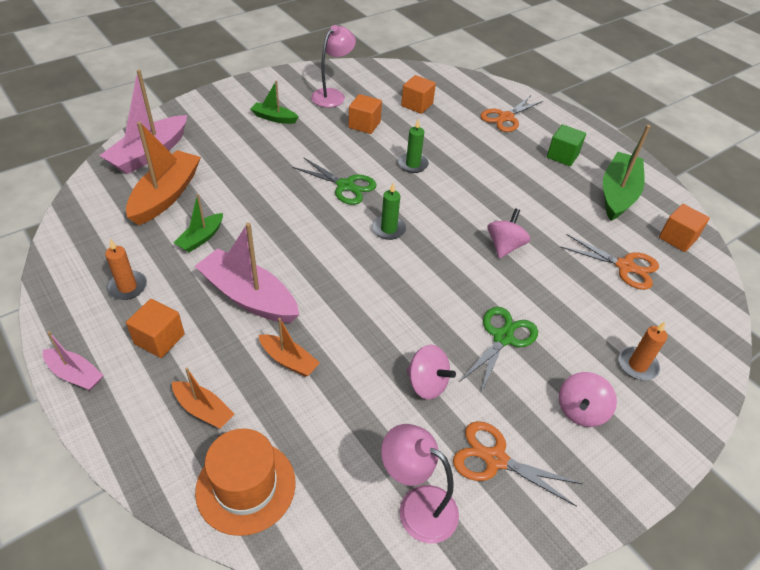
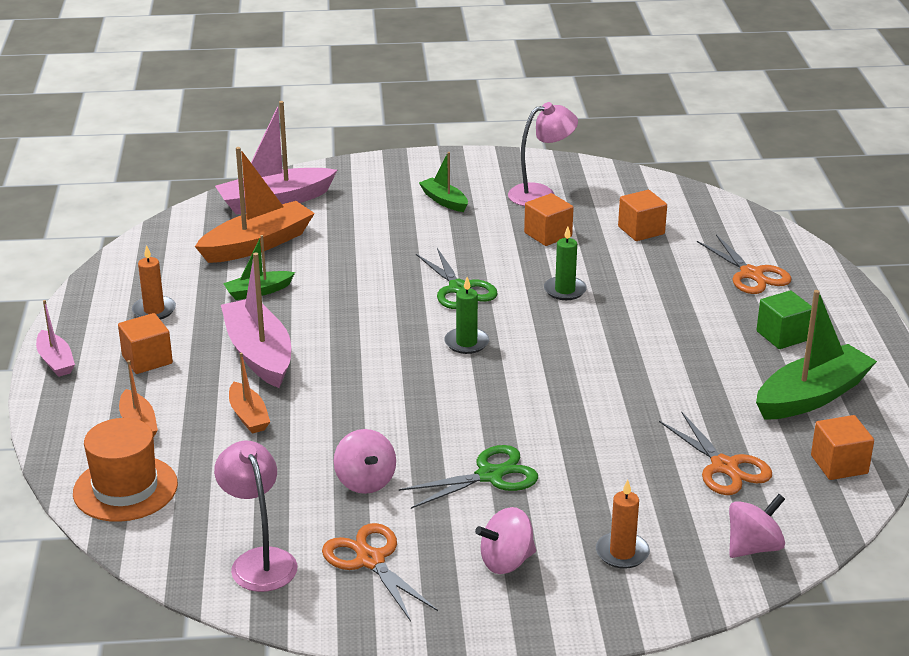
camera: 35 degrees right, 15 degrees down
(504, 246) = (589, 400): pink spinning top -> pink spinning top (753, 547)
(506, 117) = (751, 274): orange scissors -> orange scissors turned 105 degrees counterclockwise

